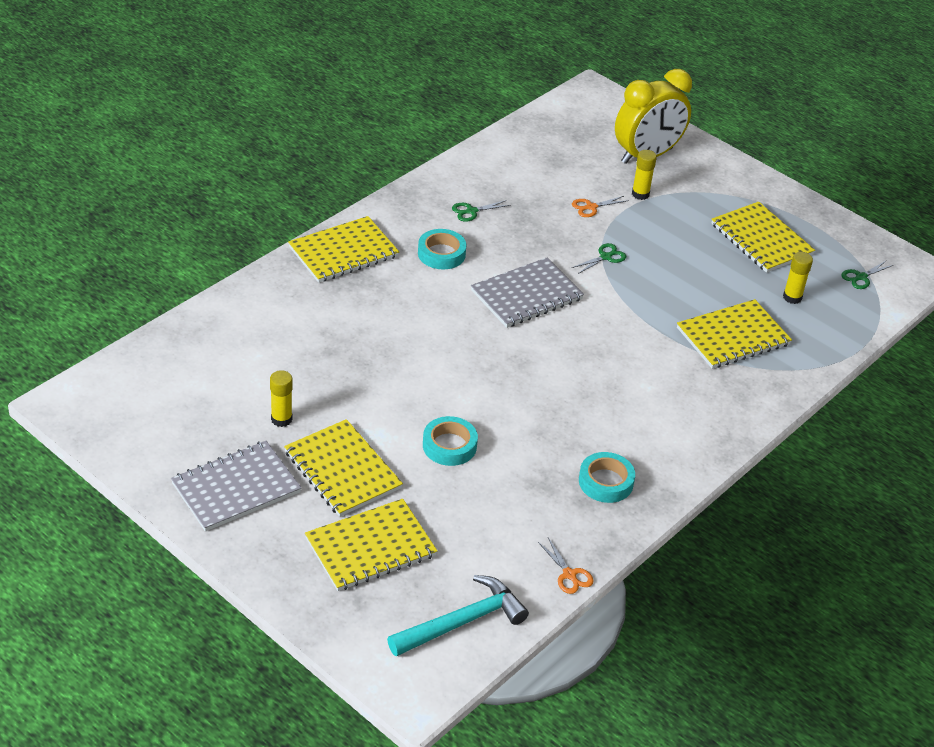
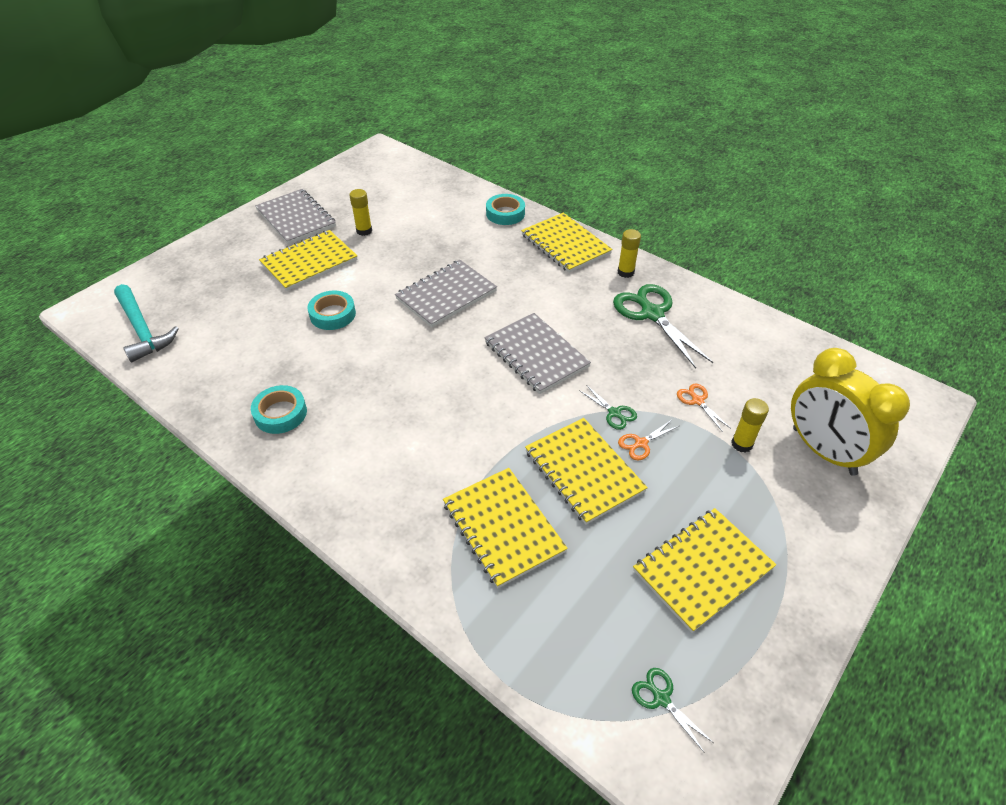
camera: 90 degrees right, 5 degrees up
(370, 547) = (228, 280): yellow notebook -> yellow notebook (583, 471)
(424, 352) = (446, 295): none -> grey notebook
(441, 254) = (581, 298): turquoise tape -> turquoise tape (505, 213)
(471, 211) = (652, 313): green scissors -> green scissors, size x2.14
(569, 575) = (174, 390): orange scissors -> orange scissors (640, 443)
(792, 297) = (591, 599): yellow glue stick -> yellow glue stick (625, 272)

